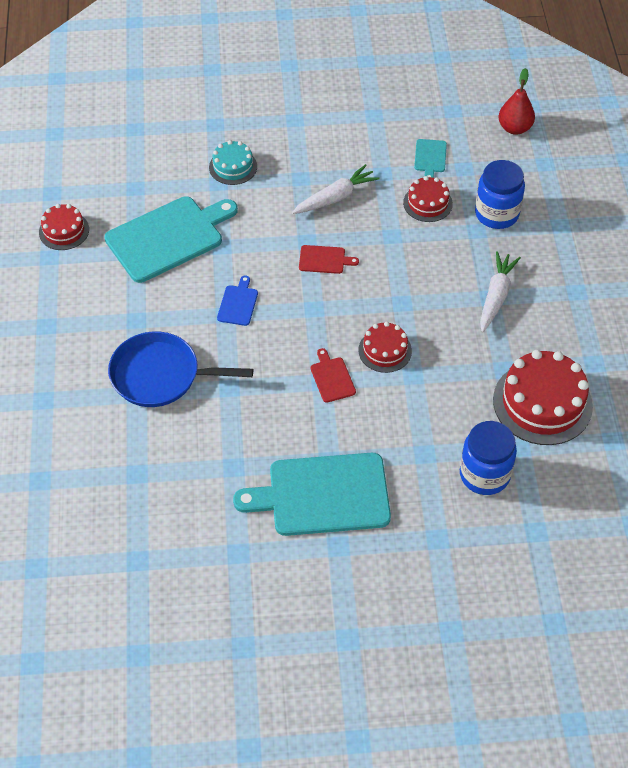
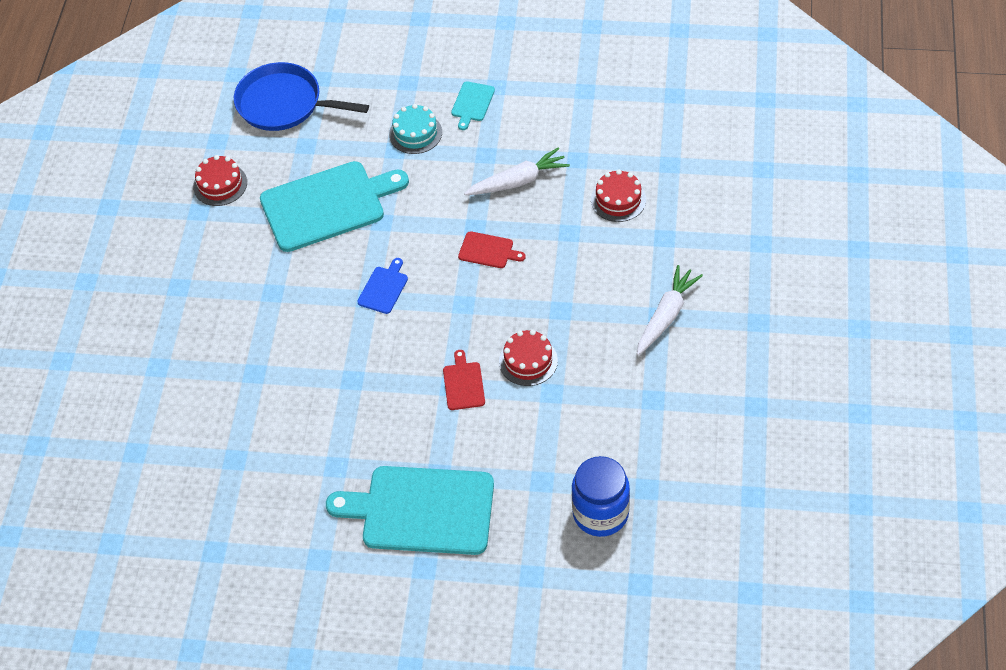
camera: 15 degrees right, 0 degrees up
(160, 375) = (283, 356): blue pan -> blue pan (283, 104)
(430, 158) = (635, 147): turquoise cutting board -> turquoise cutting board (472, 103)
(496, 214) = (692, 221): blue jar -> none
(514, 128) = (739, 123): red pear -> none
(542, 403) = (685, 443): red cake -> none

